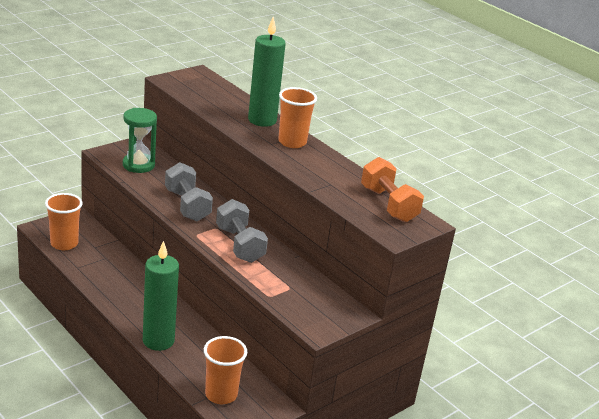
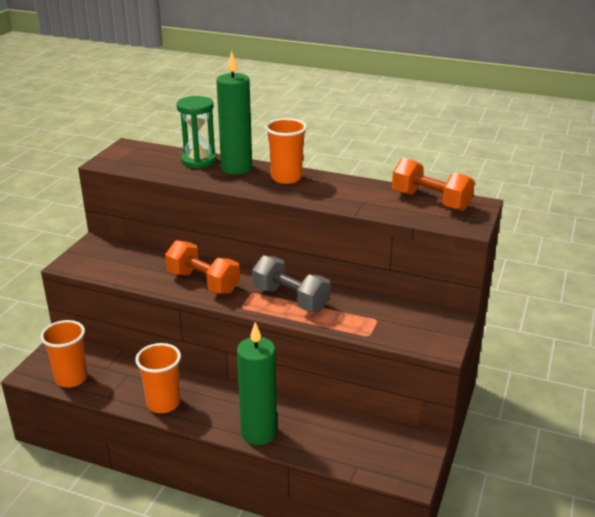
camera: 25 degrees left, 0 degrees up
(138, 165) = (115, 262): green hourglass -> green hourglass (199, 161)
(187, 205) = (203, 282): grey dumbbell -> orange dumbbell
(221, 394) = (366, 456): orange cup -> orange cup (163, 403)

